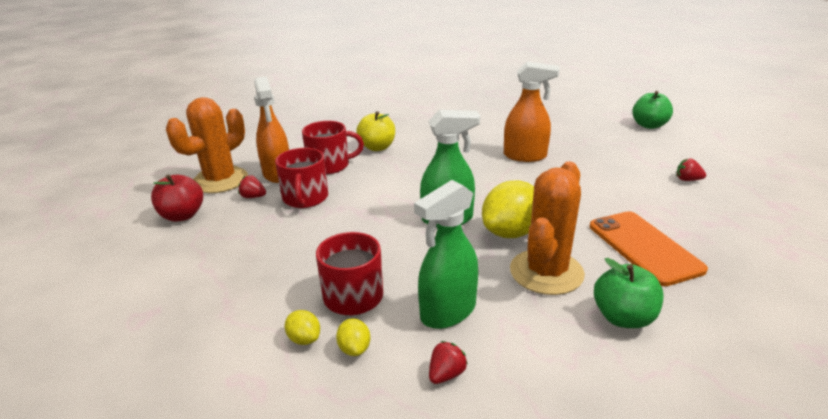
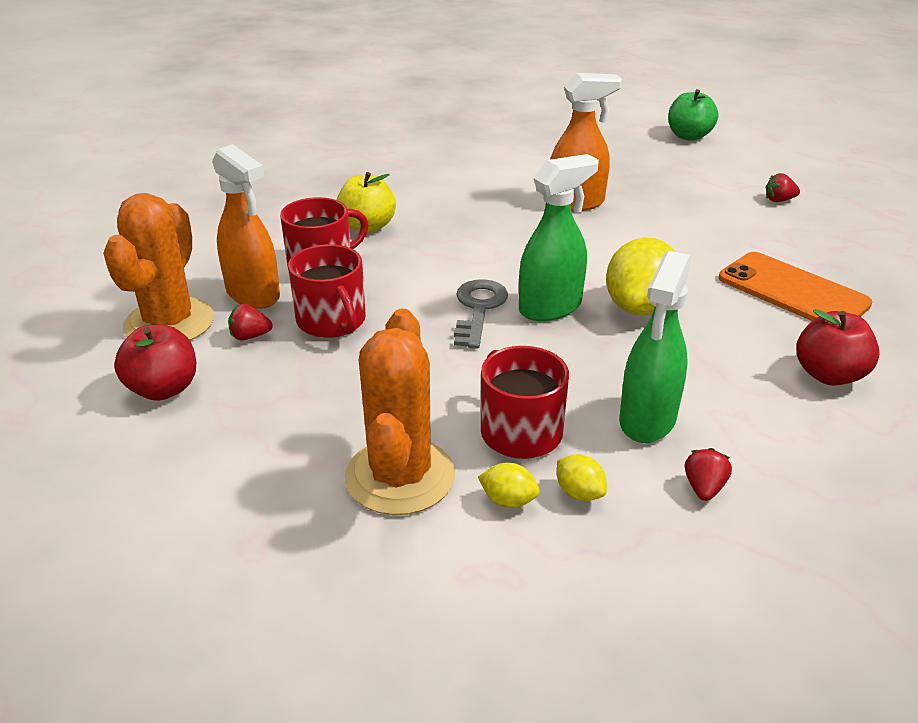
camera: 25 degrees left, 5 degrees up
(399, 210) = (478, 309): none -> grey key
(546, 272) = (715, 345): orange cactus -> orange cactus (400, 476)
(623, 317) = (829, 375): green apple -> red apple

